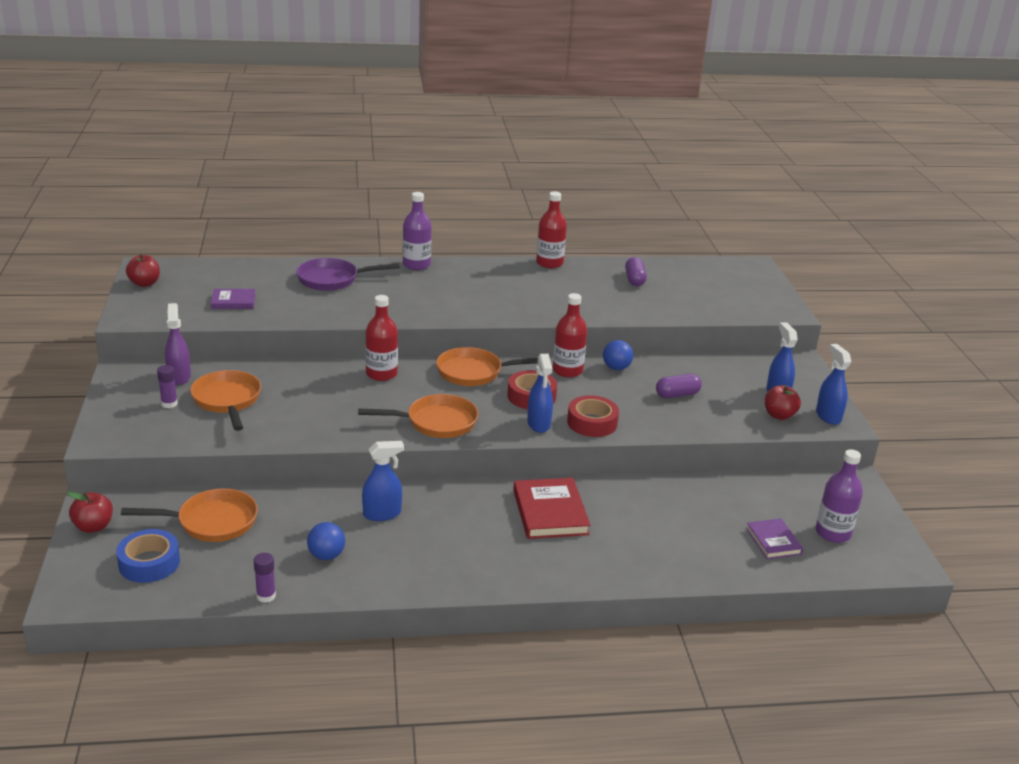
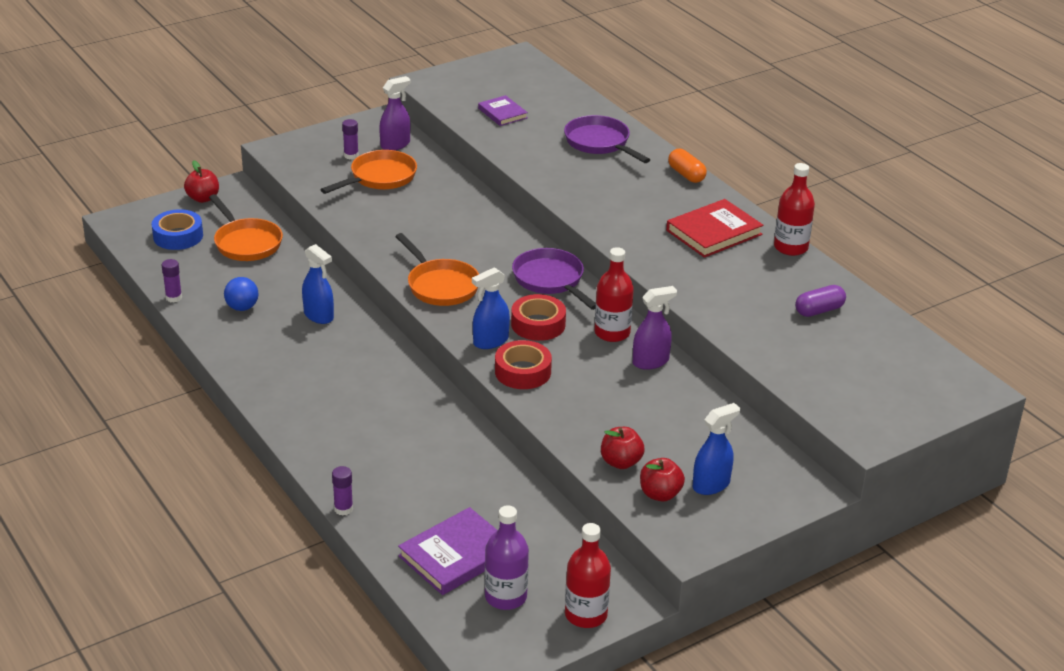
camera: 65 degrees right, 5 degrees up
(145, 283) = (489, 66): red apple -> red apple (621, 462)
(381, 374) = (496, 233): red bottle -> red bottle (586, 615)
(416, 265) = (686, 175): purple bottle -> orange capsule
(474, 372) = (550, 280): orange pan -> purple pan
(550, 512) = (393, 403): red book -> red book (714, 232)
(616, 368) = (650, 362): blue ball -> purple spray bottle
(677, 395) = (634, 414): purple capsule -> none
(685, 582) = (343, 509): none -> purple glue stick
(773, 541) = (456, 555): purple book -> purple book, size x1.65
(828, 416) = (695, 532): blue spray bottle -> none

